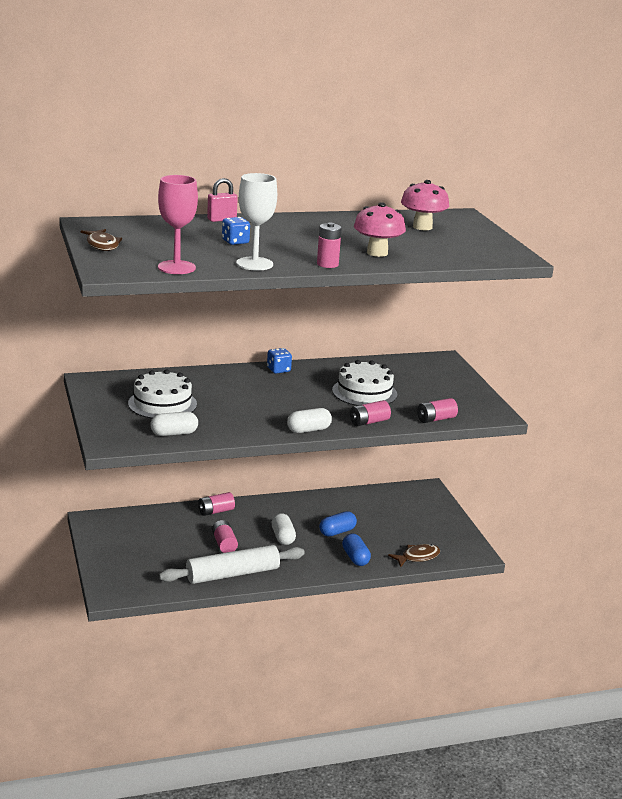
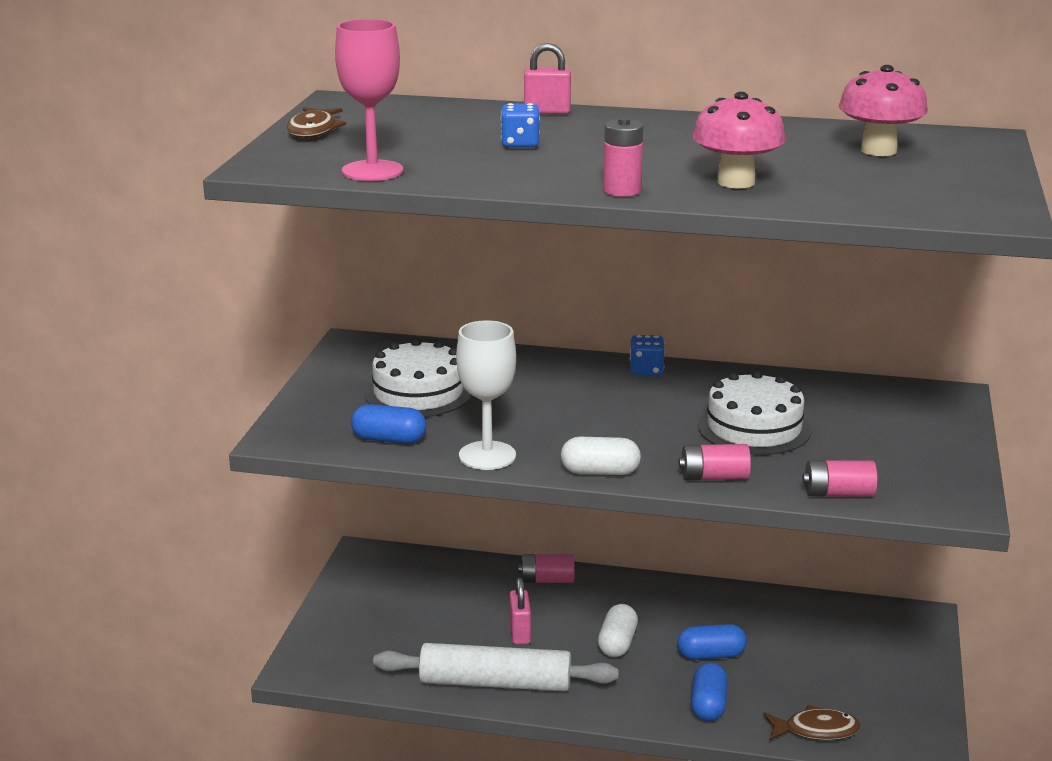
camera: 30 degrees right, 0 degrees up
(174, 433) = (389, 439): white capsule -> blue capsule
(224, 544) = (520, 633): pink battery -> pink padlock
(254, 264) = (501, 178): white goblet -> white goblet (487, 456)

